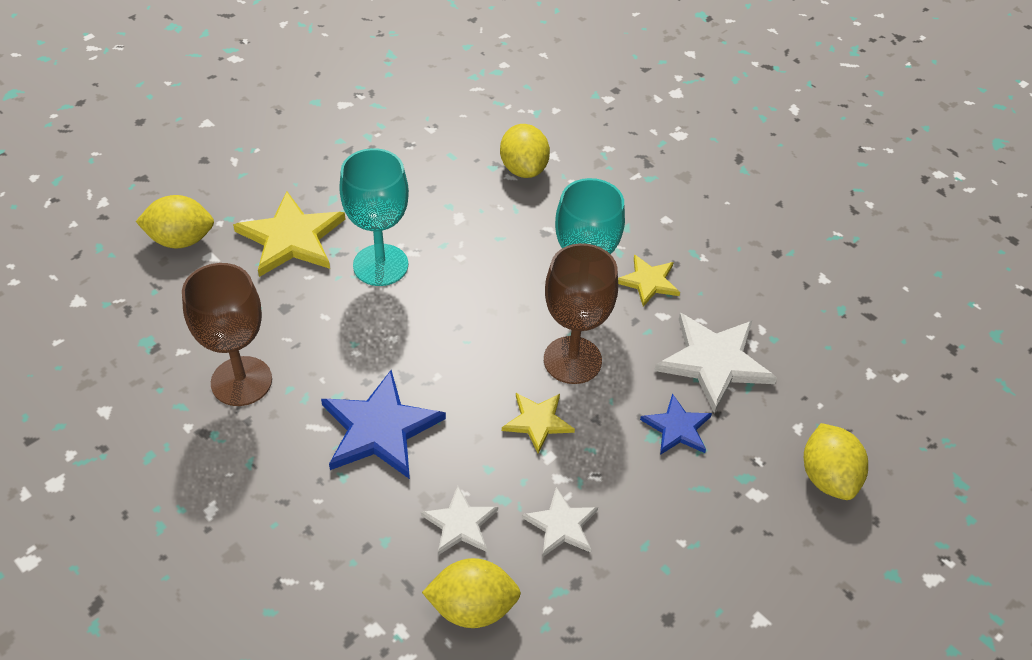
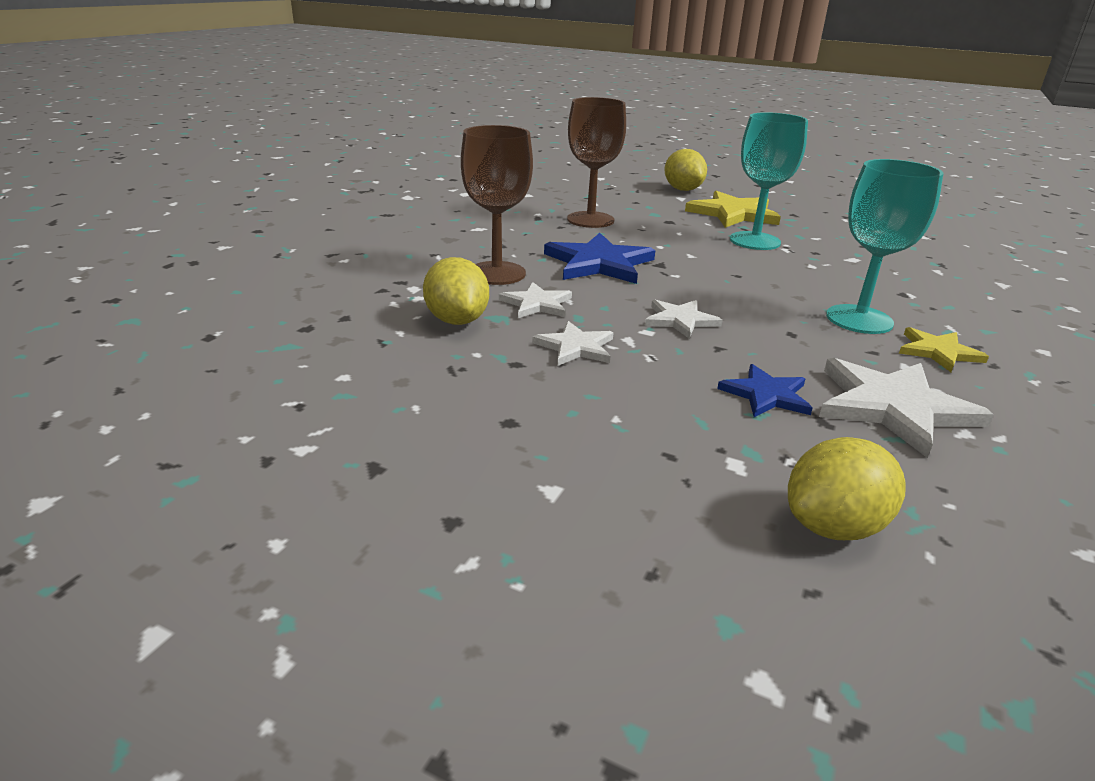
camera: 70 degrees right, 20 degrees down
(523, 169) = (959, 274): yellow lemon -> none
(537, 422) = (680, 320): yellow star -> white star
(572, 360) = (773, 326): brown goblet -> brown goblet (496, 273)

